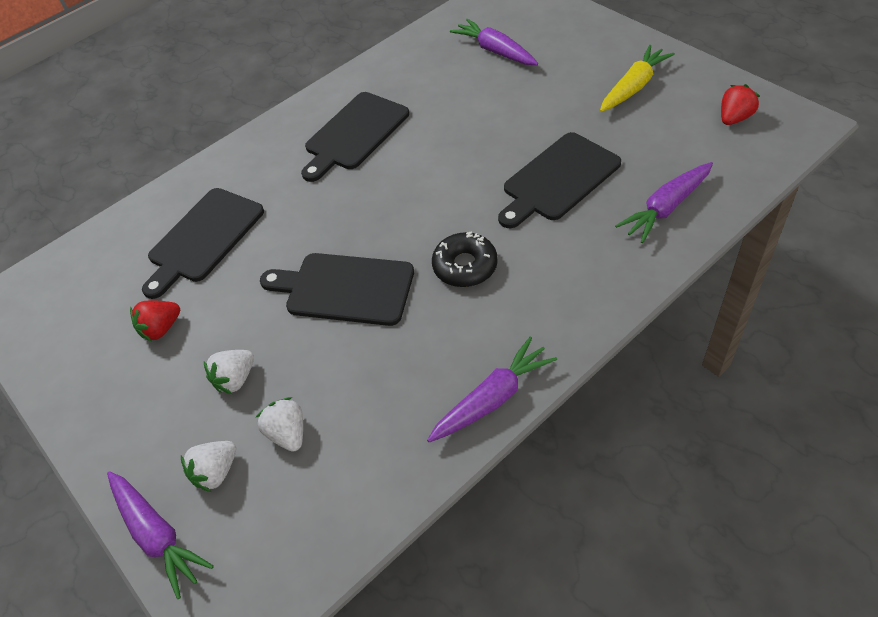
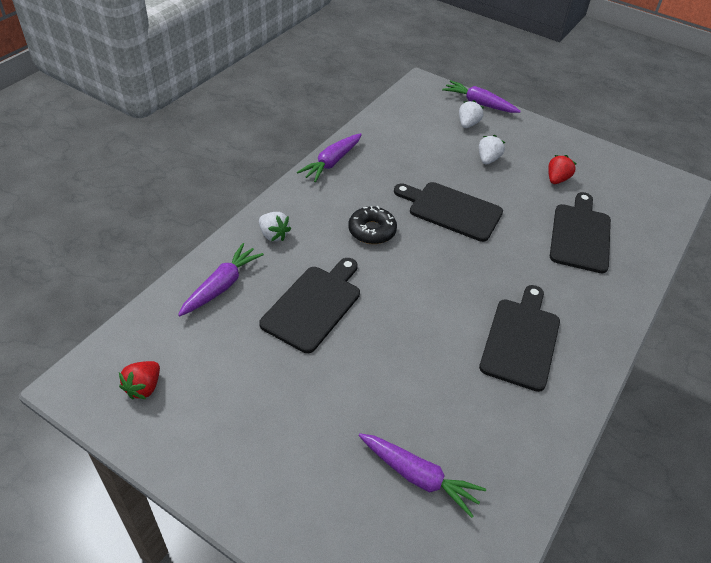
camera: 155 degrees right, 5 degrees down
(288, 433) = (440, 140): white strawberry -> white strawberry (273, 235)
(344, 289) = (451, 210): black cutting board -> black cutting board turned 150 degrees counterclockwise
(633, 87) = (246, 425): yellow carrot -> none

